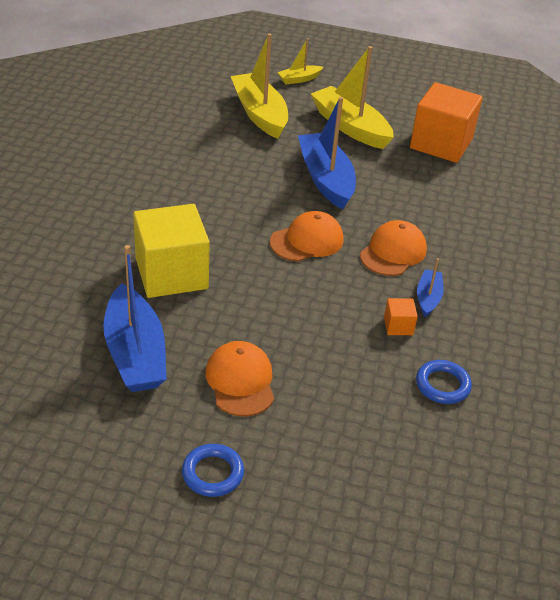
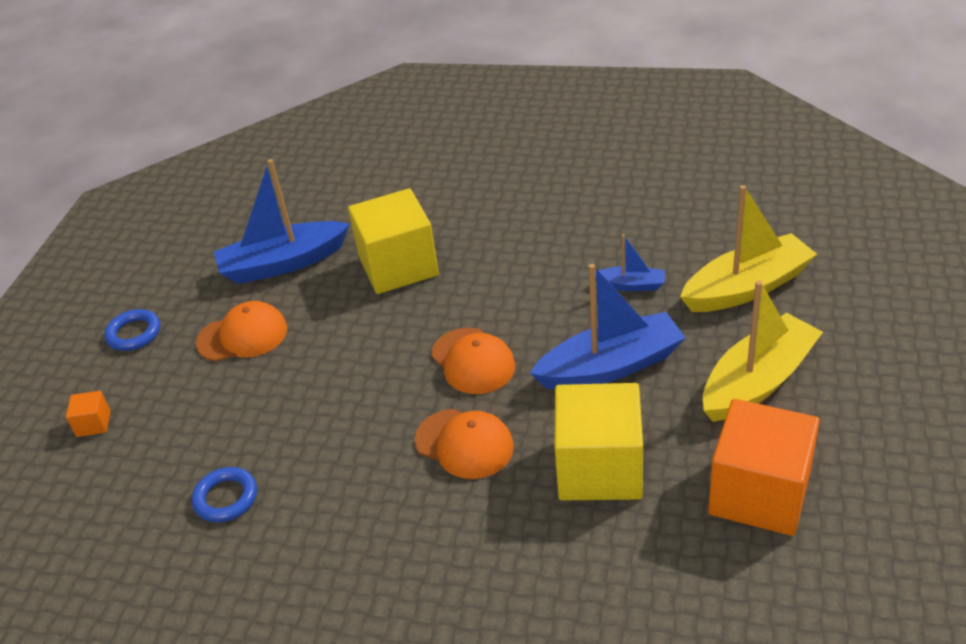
camera: 95 degrees right, 0 degrees up
(299, 79) = (869, 314): yellow boat -> none
(398, 326) = (324, 454): orange cube -> orange cube (93, 424)
(419, 196) = (599, 468): none -> yellow cube
(428, 298) = (377, 482): blue boat -> blue boat (631, 285)

